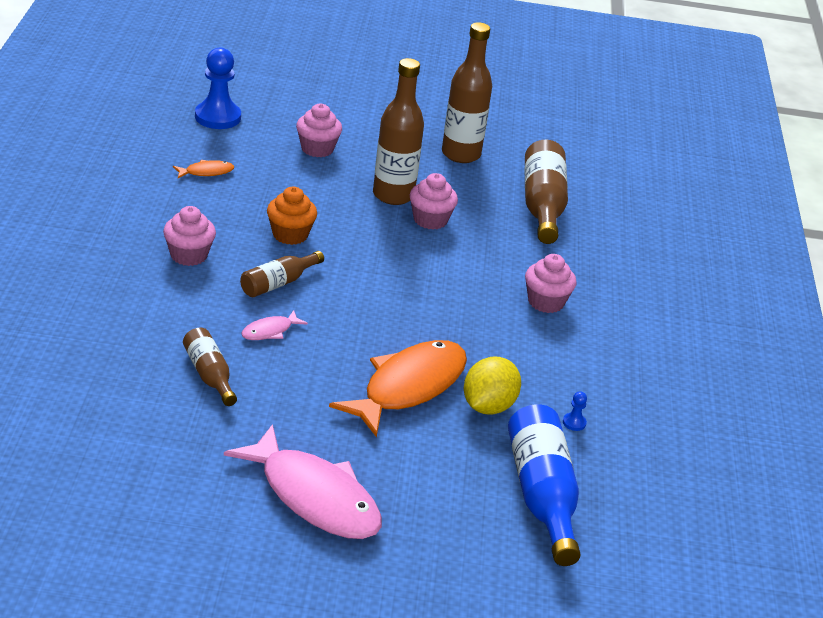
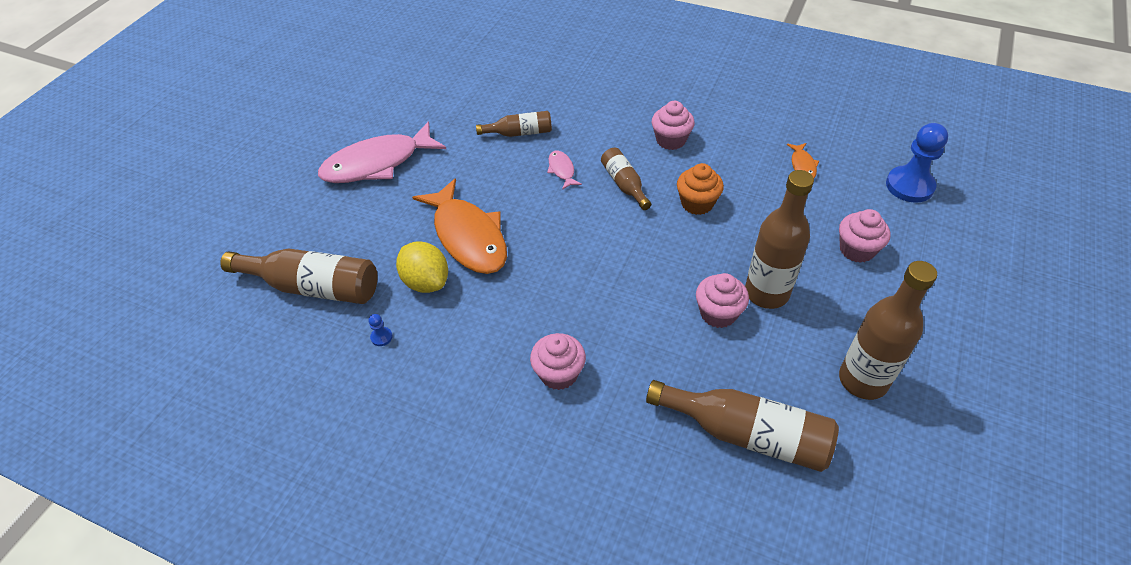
camera: 115 degrees right, 15 degrees up
(542, 495) = (313, 287): blue bottle -> brown bottle

